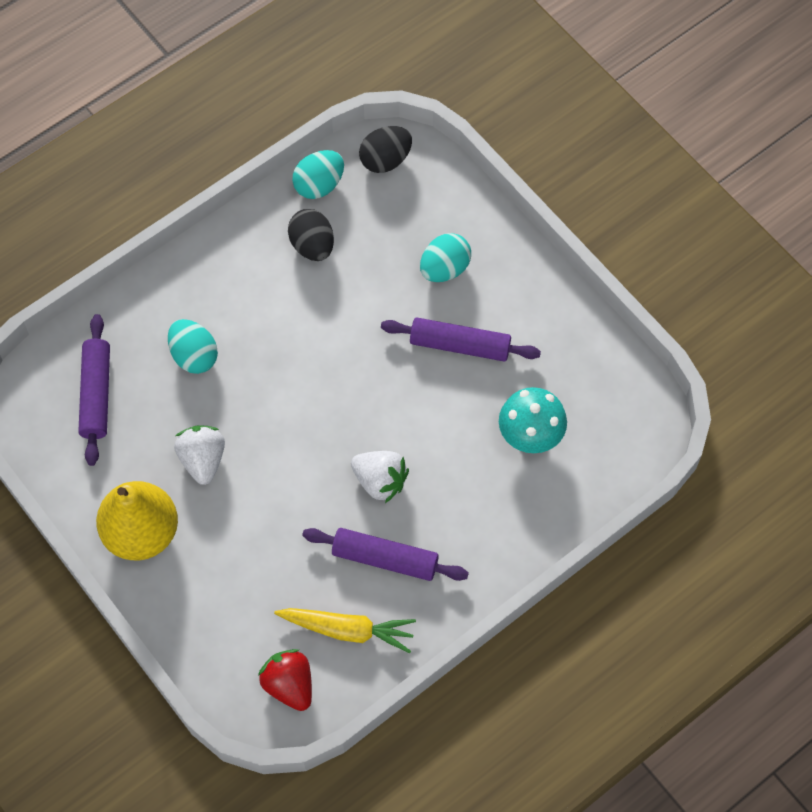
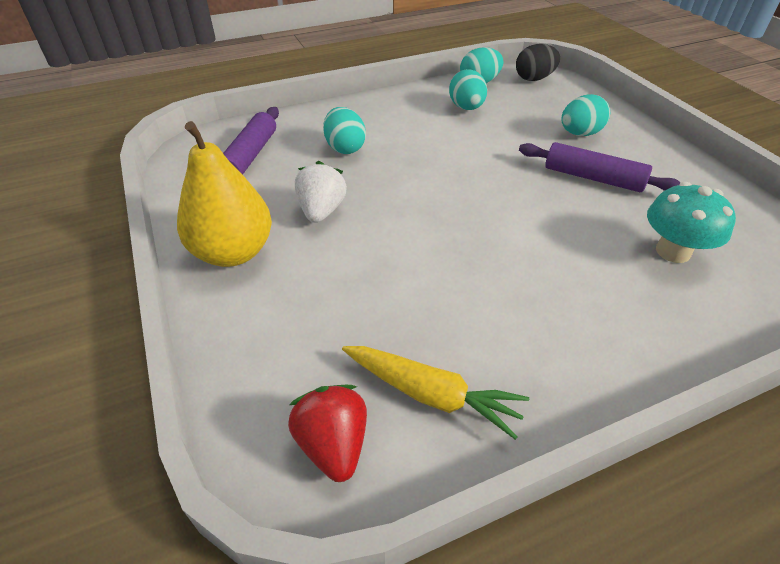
camera: 15 degrees right, 20 degrees down
(312, 246) = (466, 108): black egg -> turquoise egg
(380, 481) = (499, 258): white strawberry -> none
(385, 558) = (494, 328): purple rolling pin -> none

